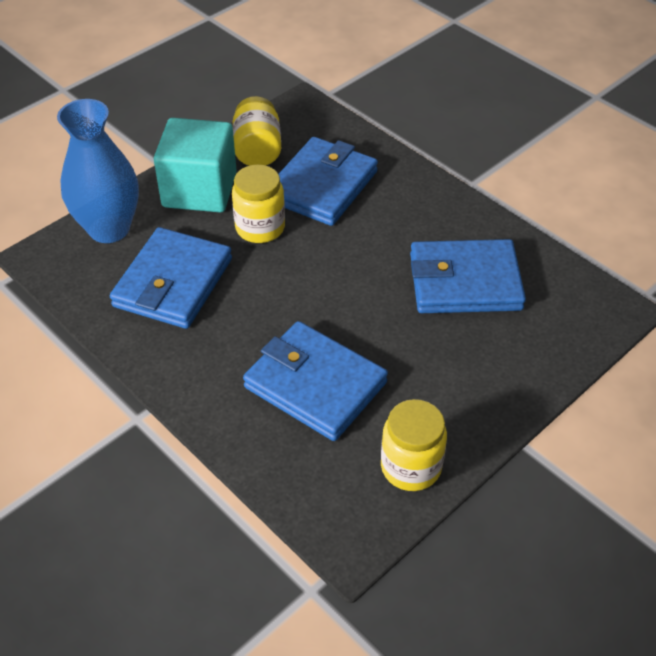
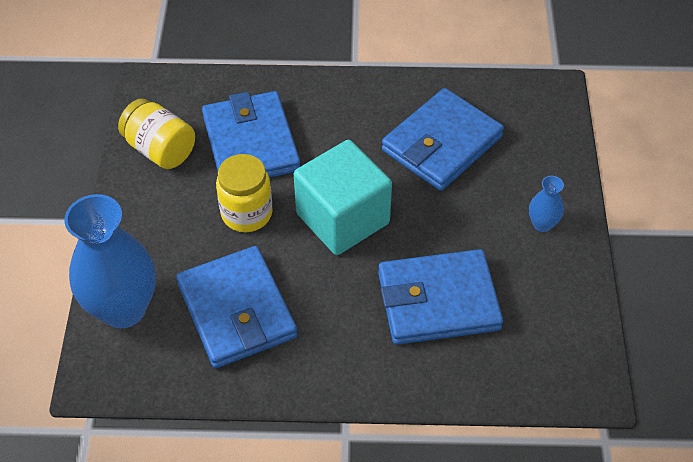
camera: 45 degrees left, 5 degrees up
(199, 190) = (156, 218): turquoise cube -> turquoise cube (342, 218)
(411, 467) = (565, 304): yellow jar -> none
(471, 396) = (542, 224): none -> blue vase

